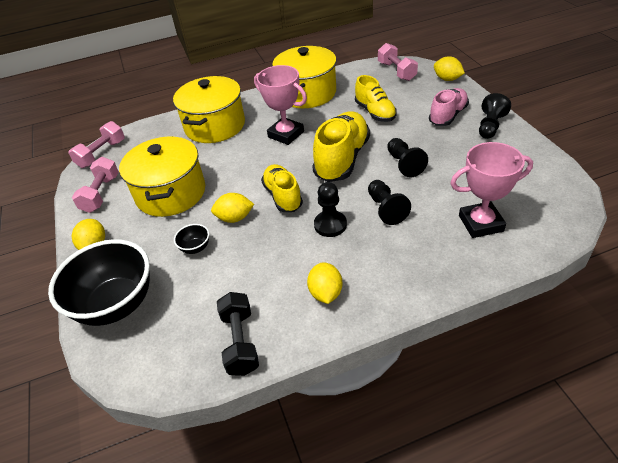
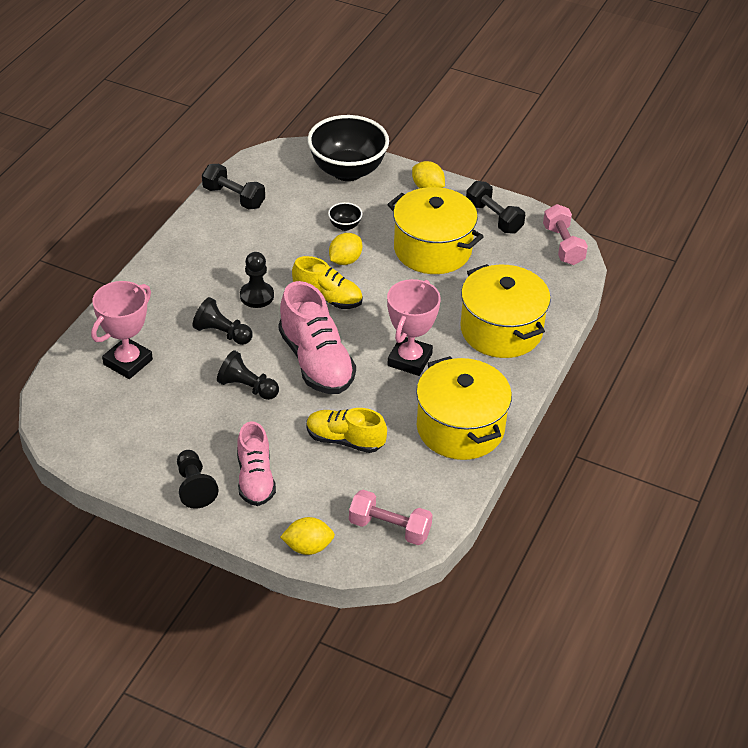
camera: 130 degrees right, 0 degrees up
(101, 194) = (493, 218): pink dumbbell -> black dumbbell
(286, 134) = (409, 360): pink trophy -> pink trophy turned 60 degrees counterclockwise
(325, 293) = (207, 250): yellow lemon -> none
(342, 159) = (316, 362): yellow shoe -> pink shoe

